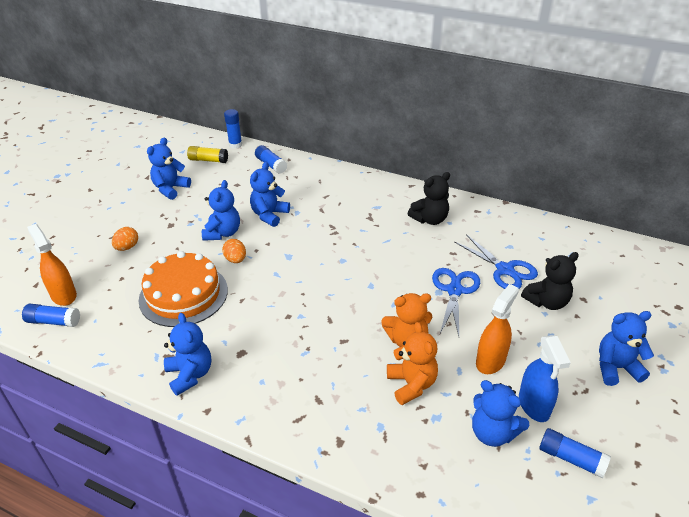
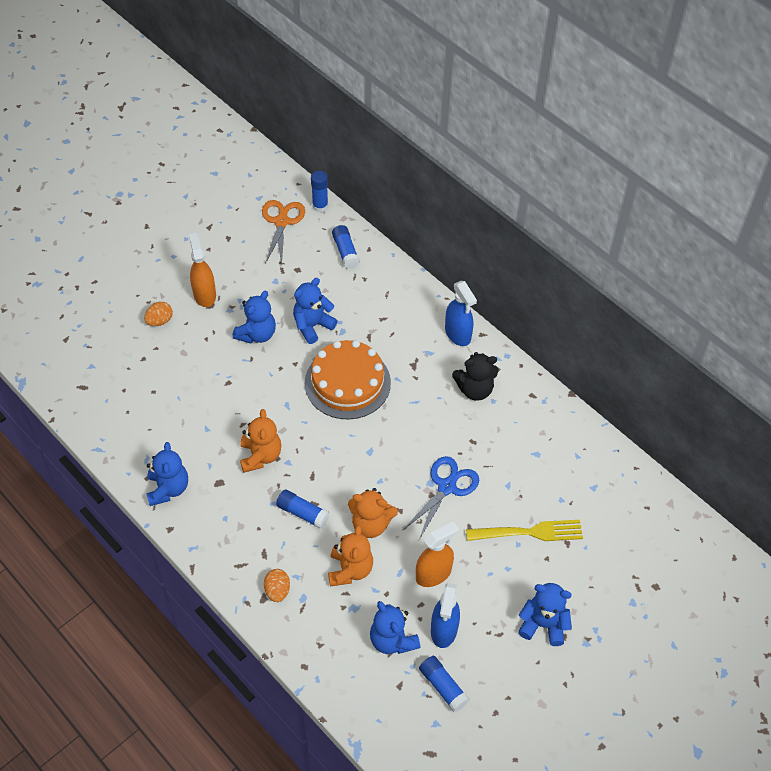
camera: 20 degrees right, 15 degrees up
(53, 321) = (71, 388): blue glue stick -> blue glue stick (302, 513)
(63, 295) = (87, 361): orange spray bottle -> orange spray bottle (204, 294)
(170, 189) = (227, 253): blue teddy bear -> none
(183, 294) = (192, 399): orange cake -> orange cake (347, 383)
(208, 160) = (281, 222): yellow glue stick -> orange scissors
(235, 260) = (256, 373): orange egg -> orange egg (277, 590)
(271, 319) = (260, 456): none -> orange teddy bear
(392, 190) = (458, 334): none -> blue spray bottle
(505, 270) = (512, 481): blue scissors -> none
(547, 302) = (528, 532): black teddy bear -> yellow fork

